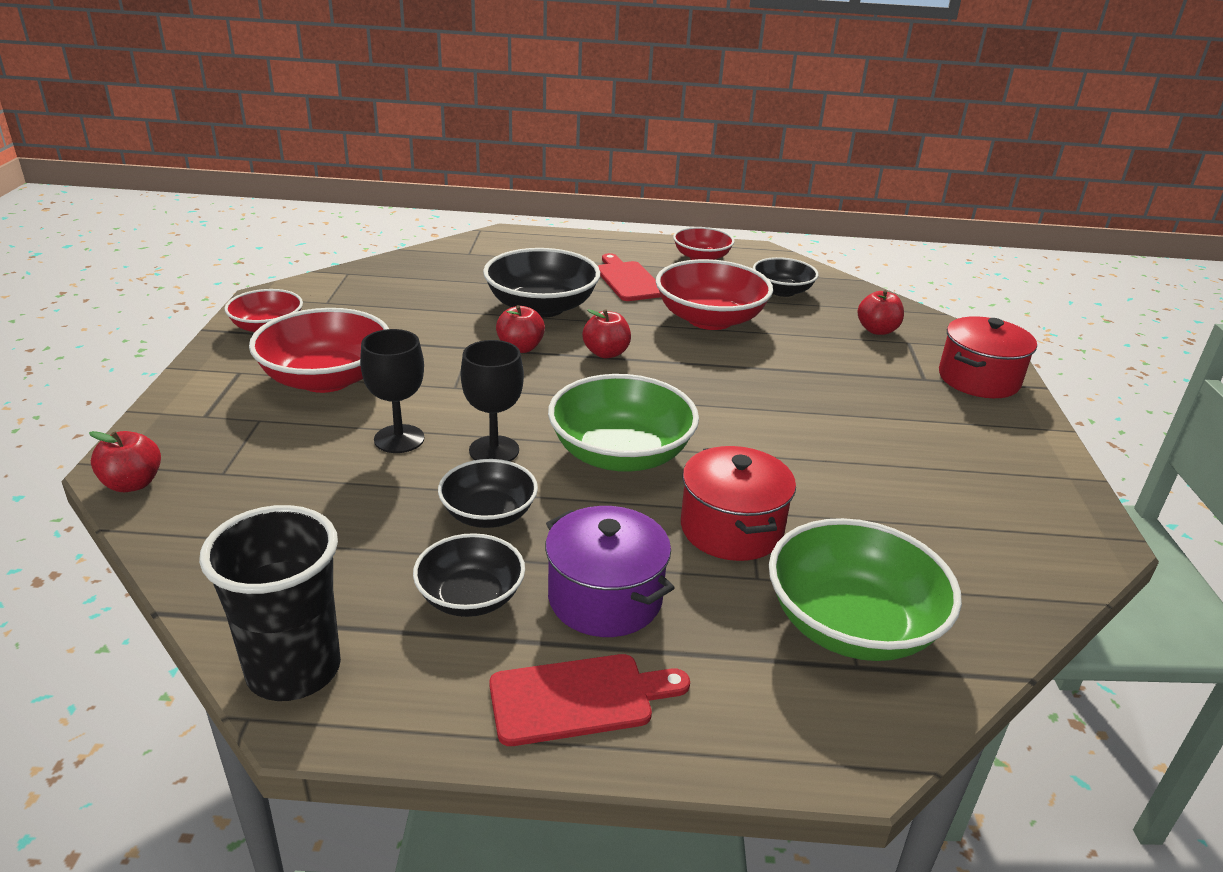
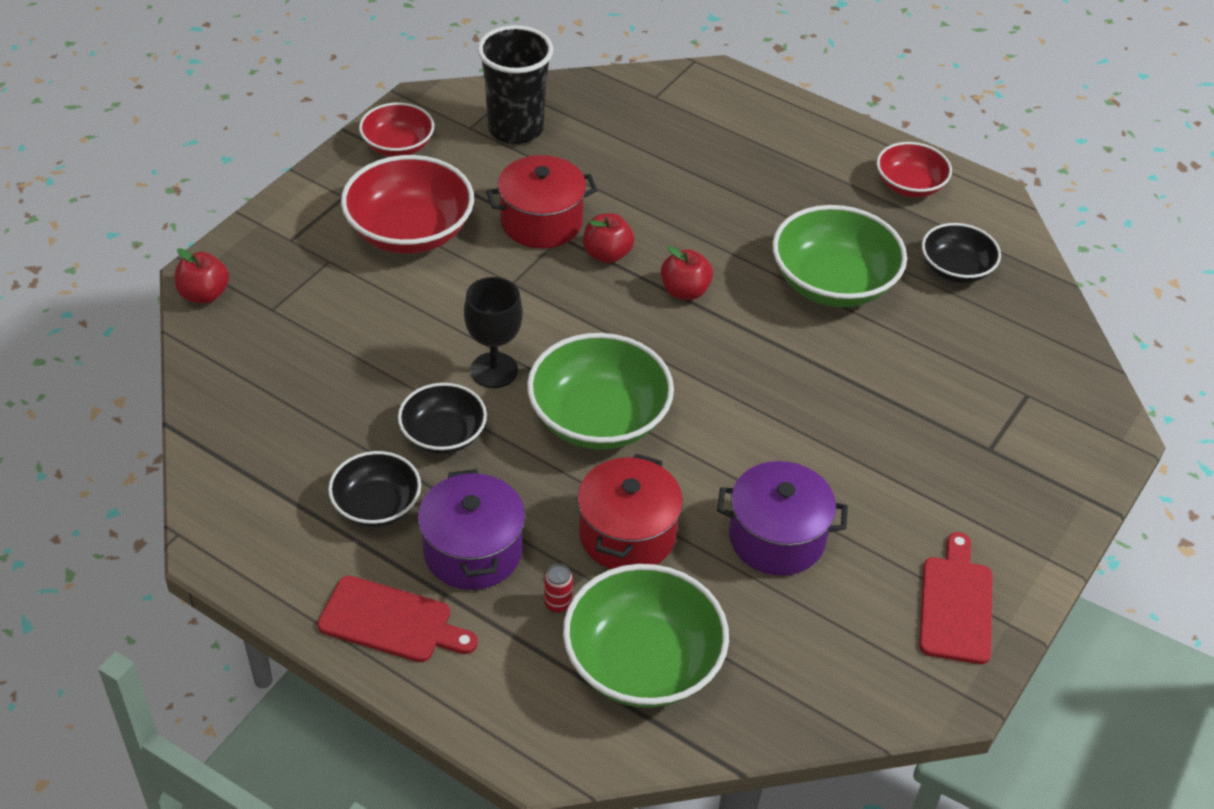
camera: 30 degrees right, 15 degrees up
(294, 670) = (224, 511): black cup -> black cup (515, 129)
(399, 439) = (425, 326): black goblet -> none
(541, 307) = (670, 204): black bowl -> none
(628, 280) = (794, 194): red cutting board -> red cutting board (956, 605)
(710, 319) = (833, 283): red bowl -> green bowl
(727, 609) = (557, 603): none -> red can
(850, 485) = (776, 538): none -> purple pot
(877, 330) = (1008, 365): red apple -> none
(978, 379) = (1051, 473): red pot -> red pot (541, 222)

